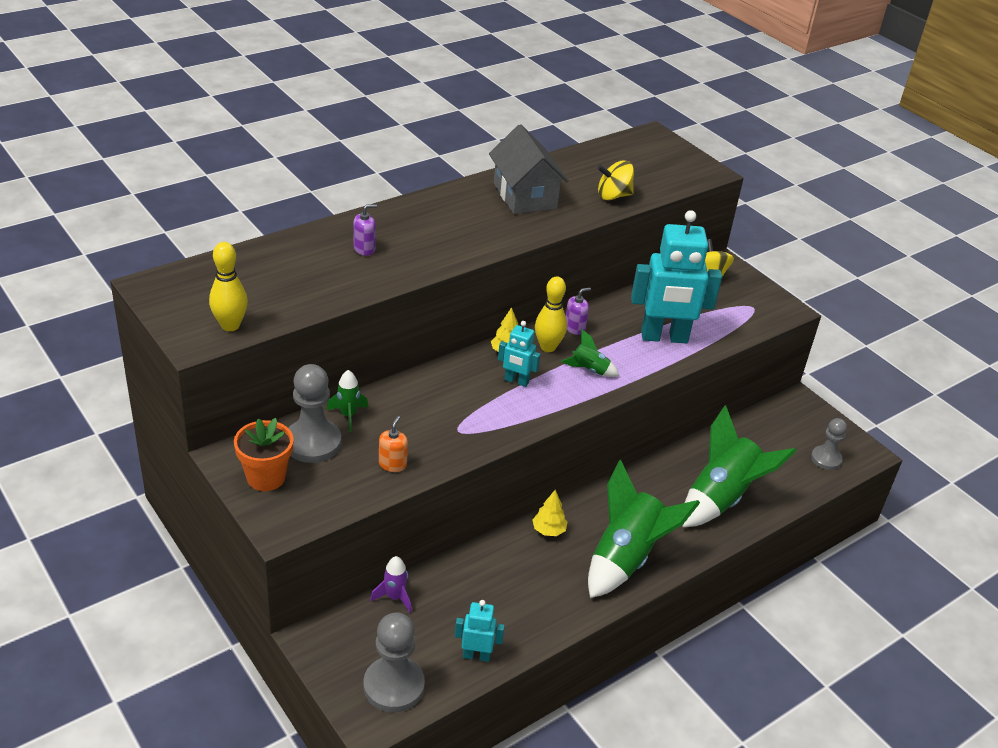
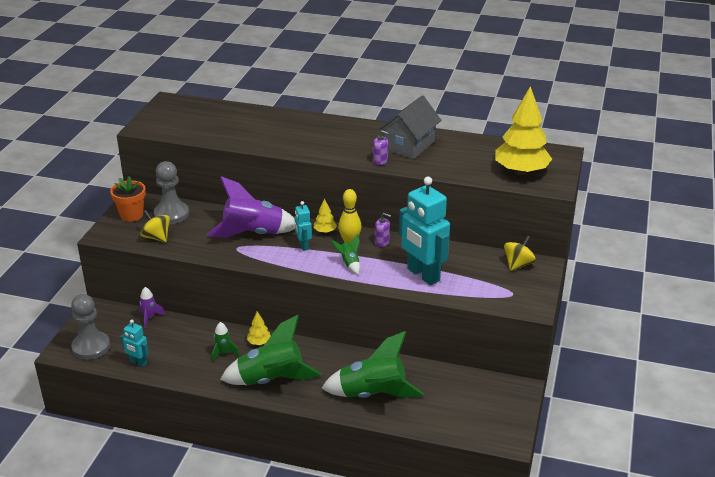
camera: 55 degrees right, 5 degrees down
(230, 325) = (165, 129): yellow bowling pin -> none
(348, 415) = (204, 213): green rocket -> green rocket (223, 353)
(364, 249) = (279, 129): purple soap dispenser -> purple soap dispenser (380, 161)
(392, 464) = (184, 242): orange soap dispenser -> none
(444, 403) = (253, 234): none -> purple rocket
(476, 655) = (138, 362): turquoise robot -> turquoise robot turned 150 degrees clockwise
(613, 196) = (461, 169): yellow spinning top -> yellow spinning top (156, 237)
(660, 171) = (521, 171): none -> yellow tree
(826, 459) = (475, 424): grey pawn -> none

